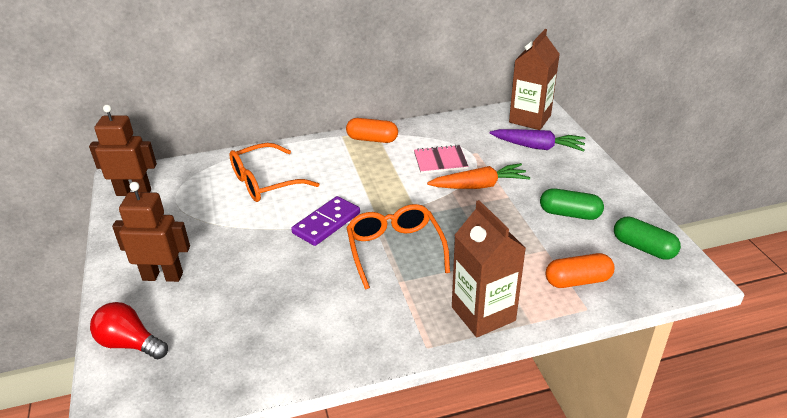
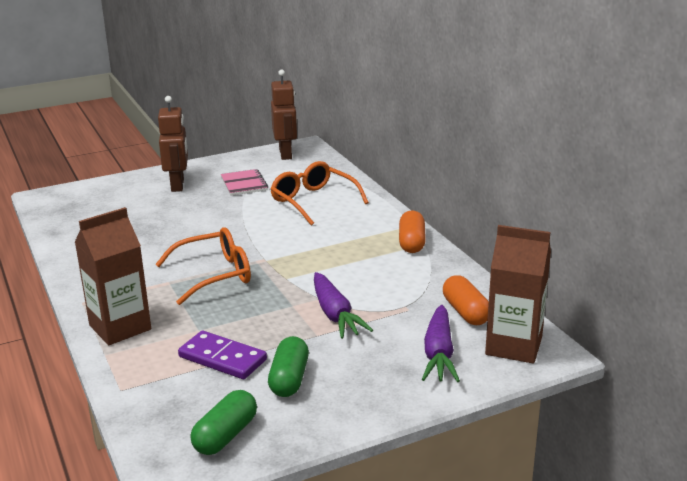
camera: 80 degrees right, 10 degrees down
(130, 344) = (106, 189): red light bulb -> none
(326, 223) = (252, 237): purple domino -> purple domino (222, 358)
(440, 161) = (380, 286): pink notebook -> pink notebook (244, 184)
(479, 186) = (335, 314): orange carrot -> purple carrot
(577, 281) = (165, 383): orange capsule -> orange capsule (465, 312)

